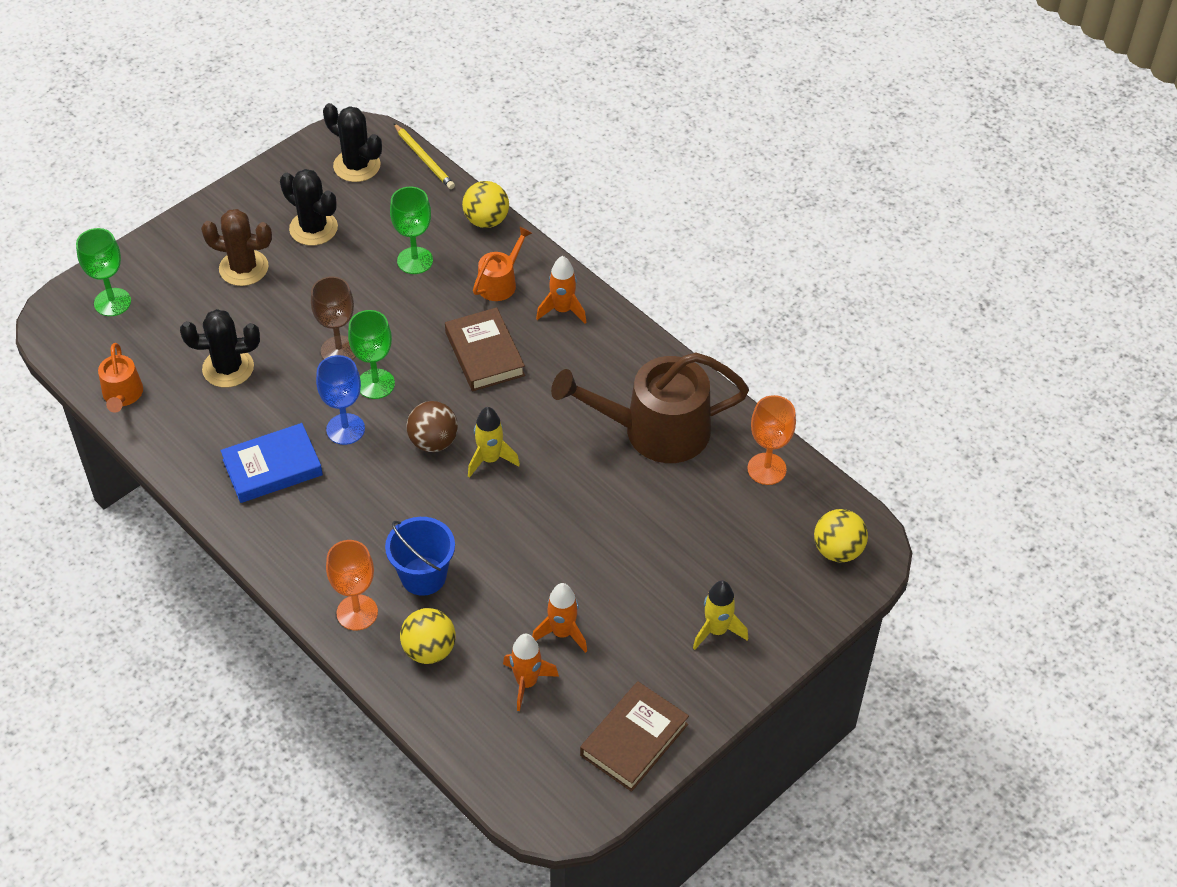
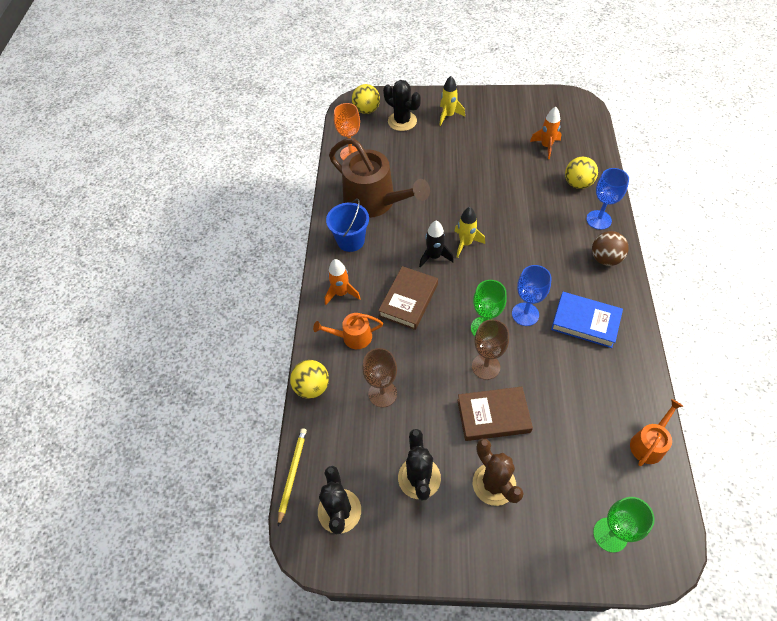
camera: 130 degrees left, 5 degrees up
(228, 368) = (564, 409): black cactus -> black cactus (402, 121)
(357, 612) = (598, 220): orange goblet -> blue goblet
(415, 260) = (382, 393): green goblet -> brown goblet
(423, 576) = (552, 214): blue bucket -> blue bucket (350, 240)
(433, 442) = (485, 272): brown ball -> brown ball (605, 259)
(509, 418) = (434, 256): none -> black rocket
(562, 633) = (512, 153): orange rocket -> none
(634, 740) = (523, 104): brown book -> brown book (493, 416)

